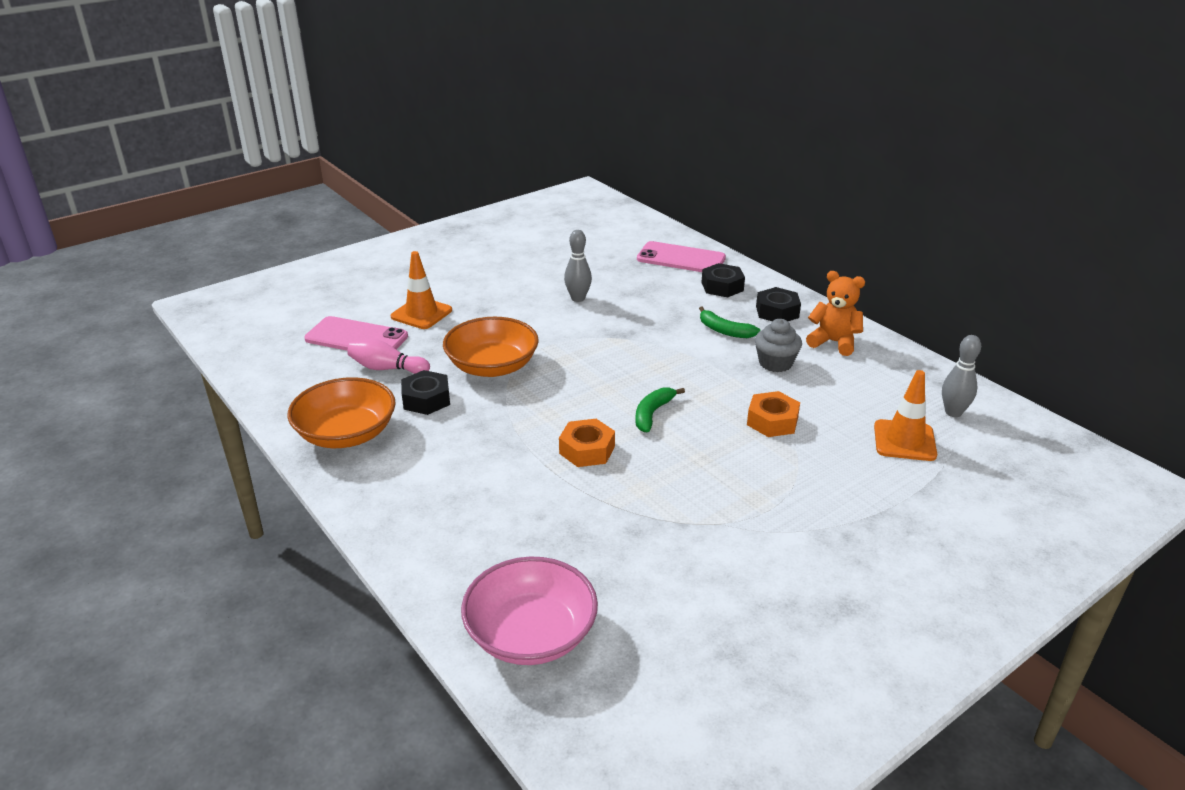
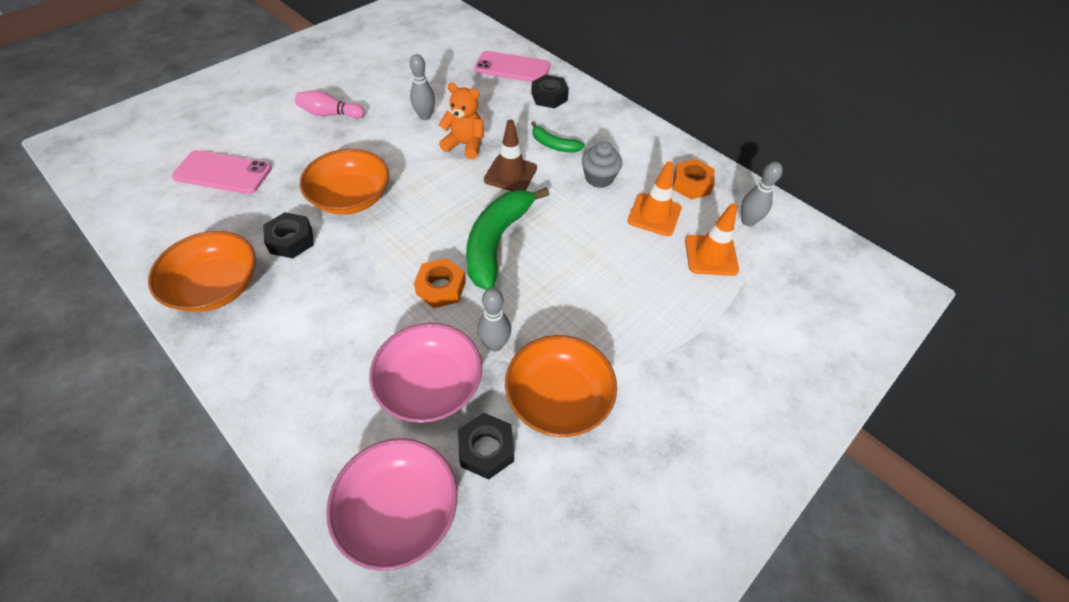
camera: 10 degrees left, 20 degrees up
(387, 368) = (253, 207): pink bowling pin -> pink bowling pin (330, 114)
(421, 313) = (283, 141): orange traffic cone -> orange traffic cone (654, 215)
(570, 533) = (430, 385): none -> pink bowl
(644, 503) = (495, 344): none -> grey bowling pin
(652, 414) = (497, 242): green banana -> green banana, size x1.98
(672, 354) = (510, 174): none -> brown traffic cone
(713, 555) = (558, 398): none -> orange bowl
(772, 421) = (600, 242): orange nut -> orange nut (691, 184)
(777, 312) = (597, 122): black nut -> black nut (486, 449)
(833, 342) = (646, 152): orange teddy bear -> orange teddy bear (465, 145)

